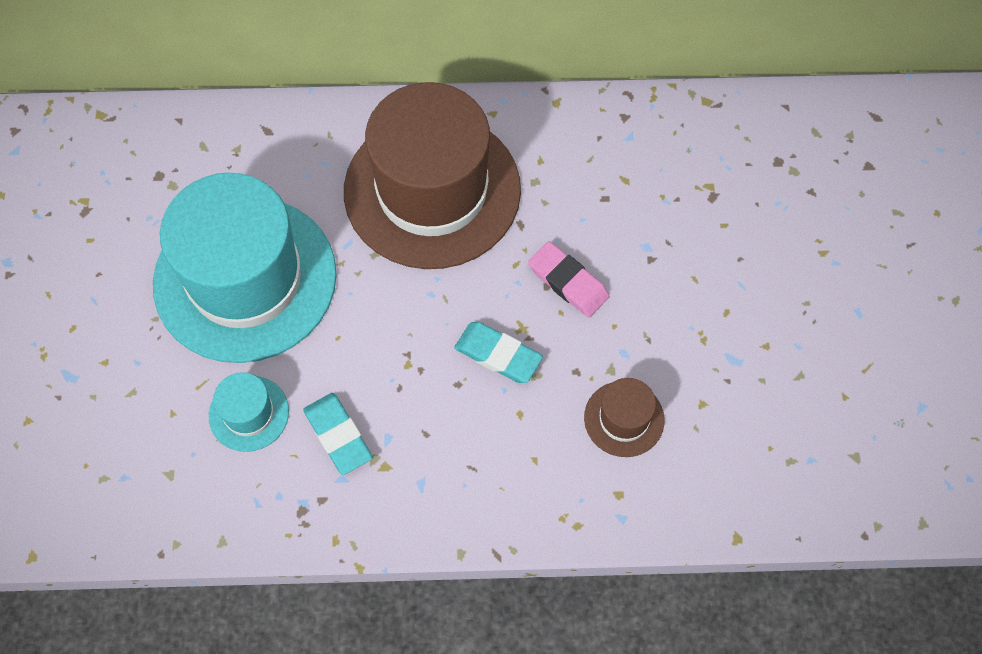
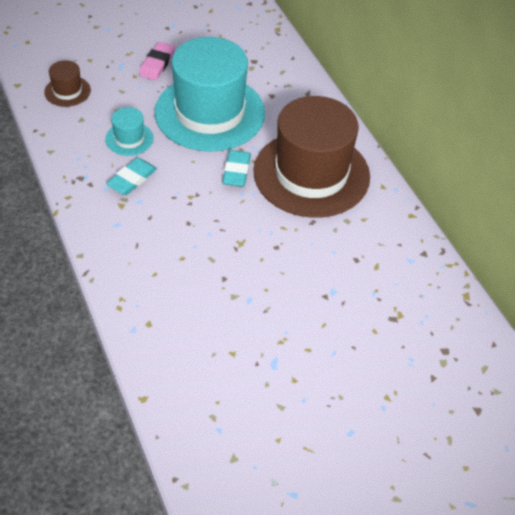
camera: 65 degrees right, 15 degrees down
(498, 355) = (217, 236): turquoise eraser -> turquoise eraser (236, 171)
(568, 282) = (284, 257): pink eraser -> pink eraser (157, 64)
(624, 419) = (202, 312): brown hat -> brown hat (67, 91)

